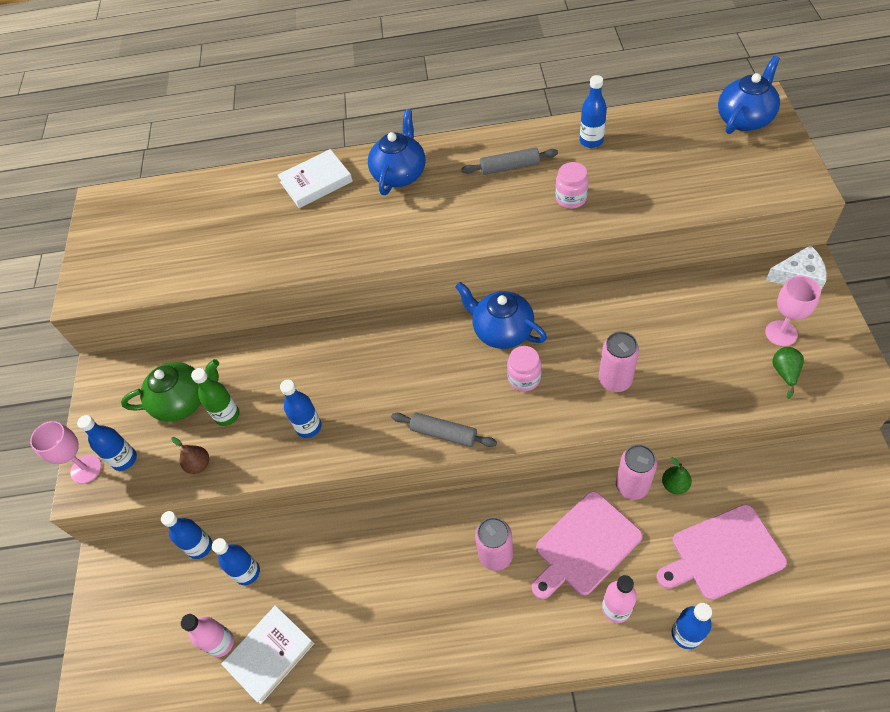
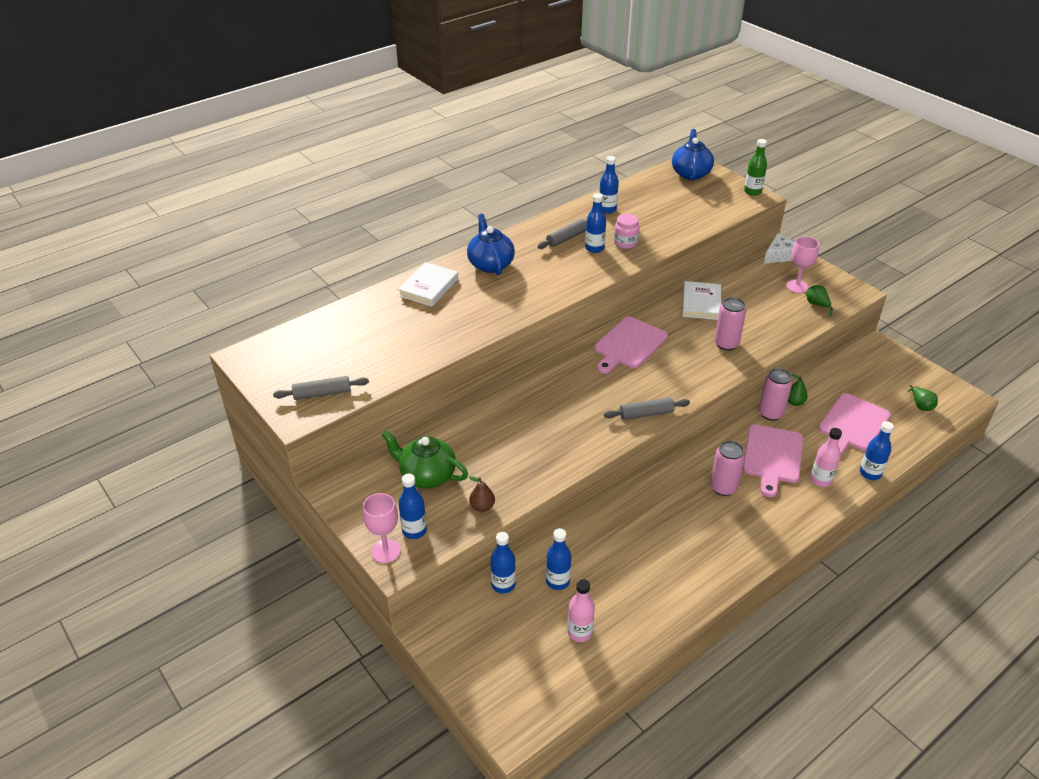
camera: 40 degrees left, 15 degrees down
(122, 275) = (322, 393): none -> grey rolling pin
(183, 401) = (426, 475): green teapot -> green teapot turned 105 degrees counterclockwise
(227, 415) = (474, 469): green bottle -> green bottle (752, 191)
(270, 654) = (623, 619): white book -> white book (701, 303)
(309, 427) = (546, 449): blue bottle -> blue bottle (594, 248)
(501, 331) = (628, 344): blue teapot -> pink cutting board
(524, 378) = (669, 364): pink jar -> none
(843, 573) = (920, 405): none -> green pear

